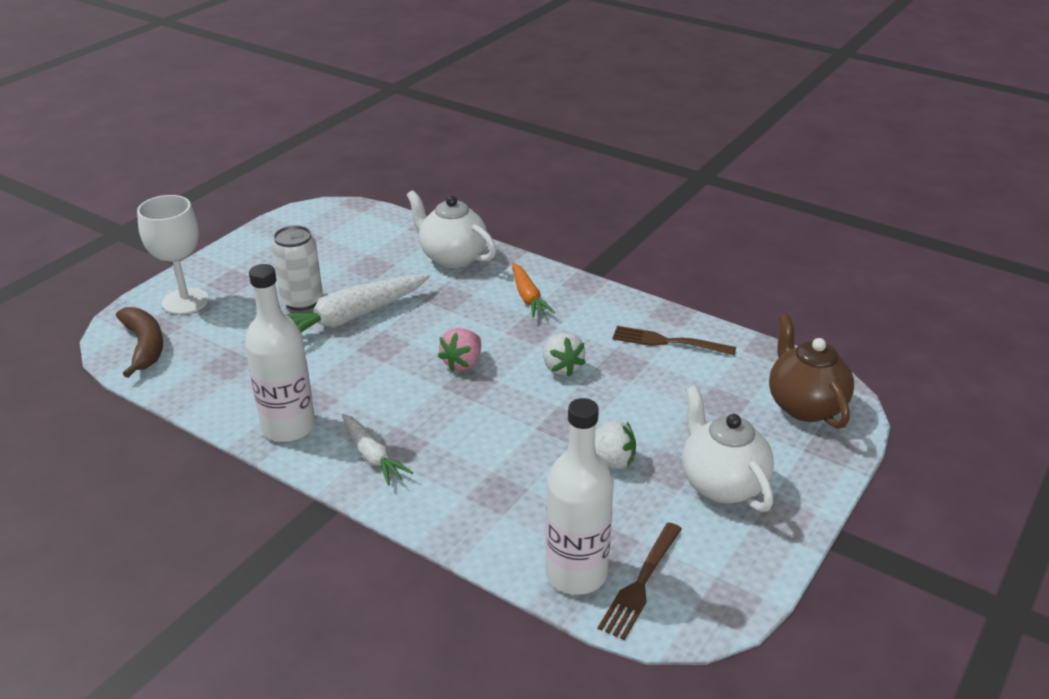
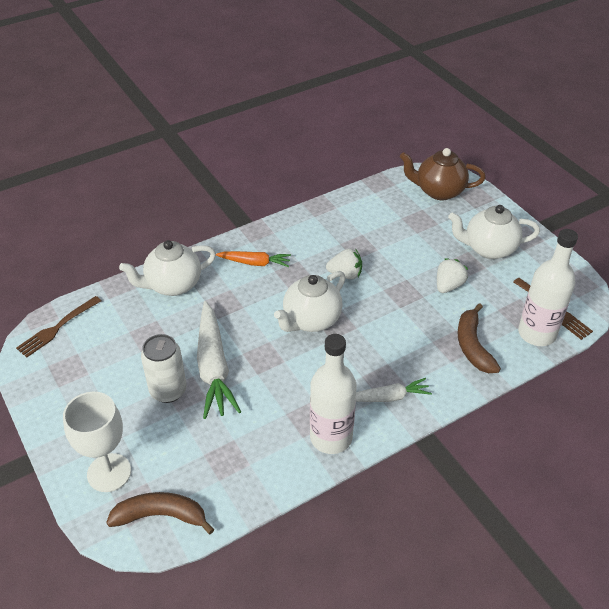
camera: 65 degrees left, 10 degrees up
(462, 363) = (311, 320): pink strawberry -> white teapot
(507, 511) = (473, 346): none -> brown banana
(667, 342) = (348, 219): brown fork -> brown fork (57, 328)

